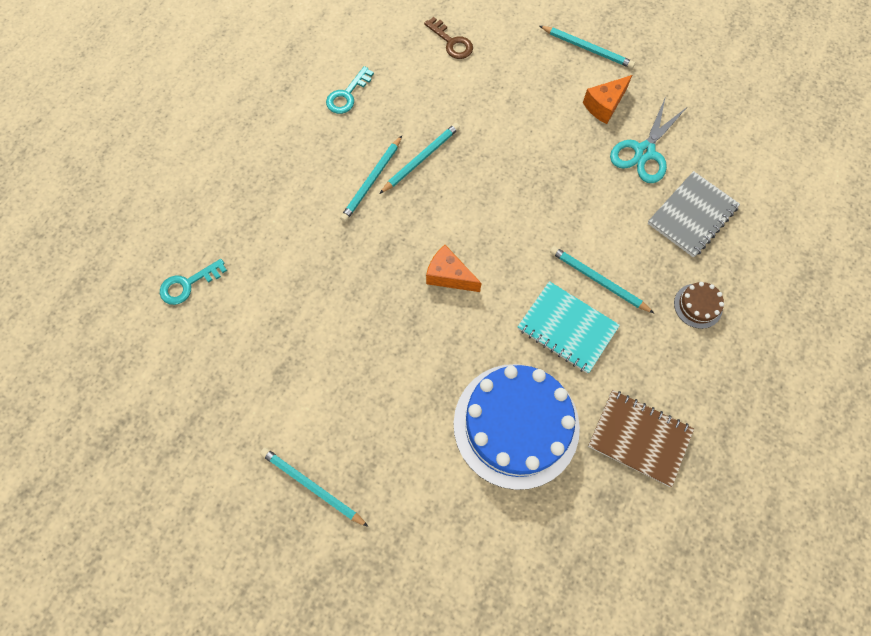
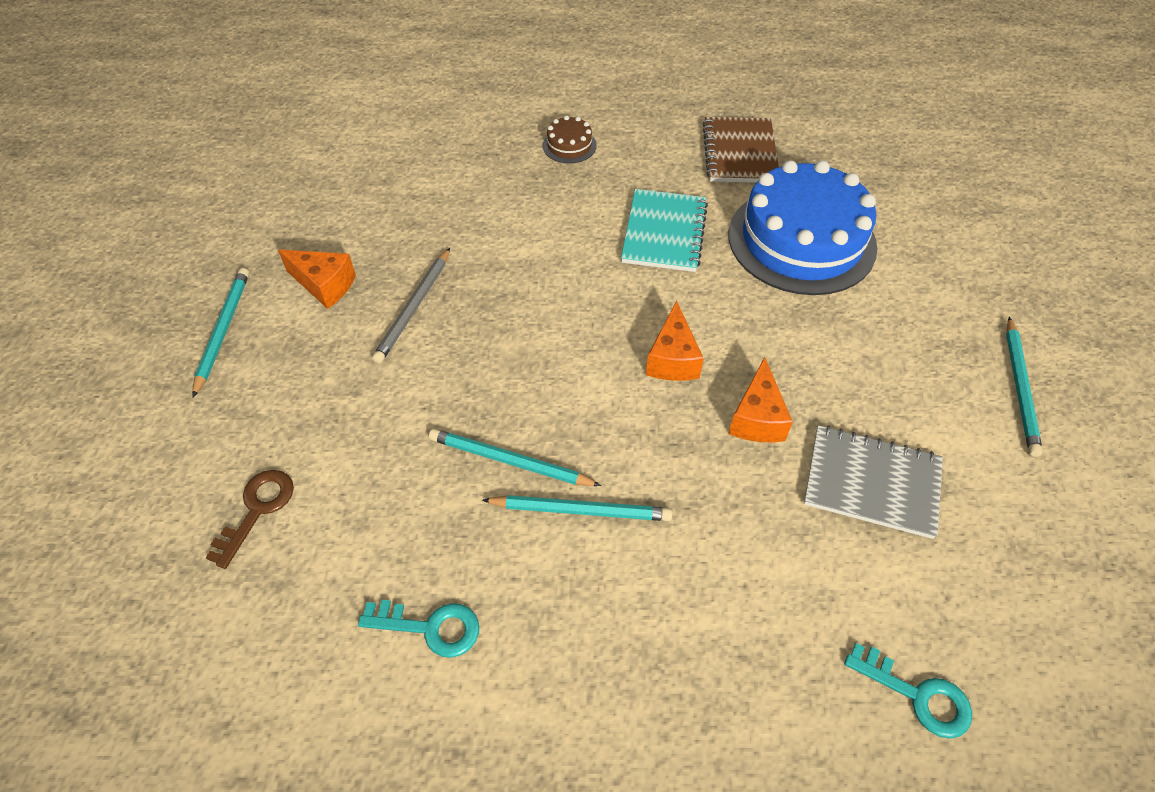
camera: 115 degrees left, 15 degrees down
(380, 301) = (757, 418): none -> orange cheese
(562, 147) = (414, 308): none -> grey pencil
(598, 280) = (588, 224): turquoise pencil -> none
(644, 152) = (386, 230): turquoise scissors -> none
(692, 215) = (458, 172): grey notebook -> grey notebook (871, 483)

